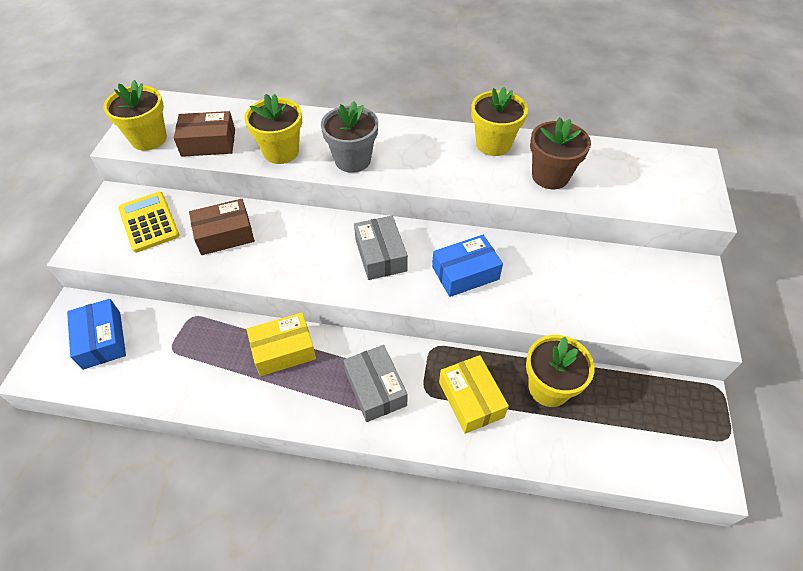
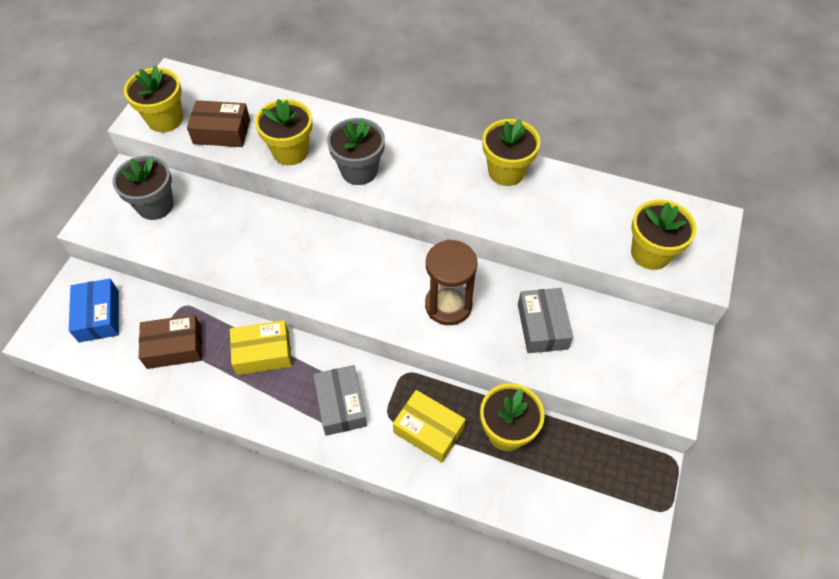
camera: 10 degrees right, 5 degrees up
(149, 222) = (155, 205): yellow calculator -> grey flower pot
(225, 234) = (225, 229): brown box -> brown box (174, 347)
(381, 255) = (370, 273): grey box -> grey box (542, 326)
(465, 273) = (448, 305): blue box -> brown hourglass
(471, 399) = (428, 430): yellow box -> yellow box turned 45 degrees counterclockwise
(550, 176) = (554, 217): brown flower pot -> none
(649, 195) = (650, 253): none -> yellow flower pot

